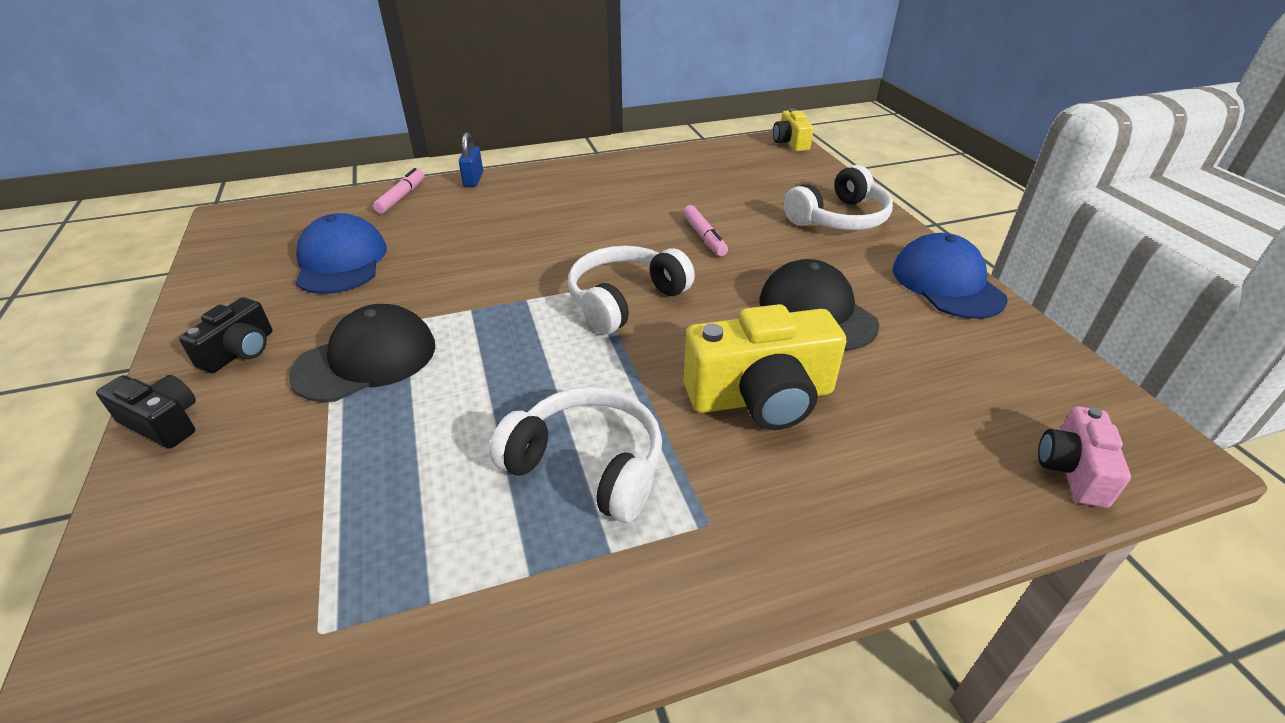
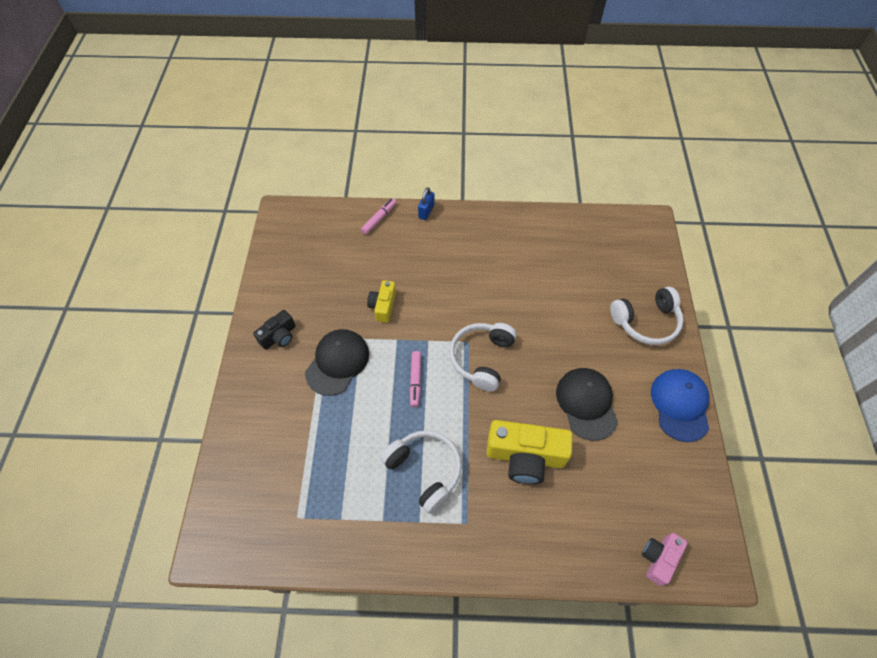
camera: 20 degrees right, 20 degrees up
(163, 423) = (243, 377): black camera -> none
(341, 261) = (336, 275): blue cap -> none
(366, 359) = (337, 362): black cap -> black cap turned 45 degrees counterclockwise
(625, 300) = (482, 358): white headphones -> white headphones turned 45 degrees counterclockwise
(704, 237) = (550, 314): pink marker -> pink marker (415, 380)
(790, 143) = (656, 225): yellow camera -> yellow camera (383, 306)

